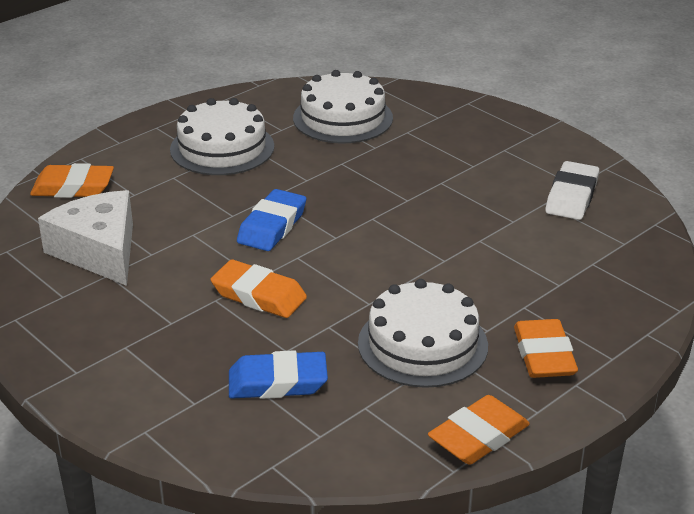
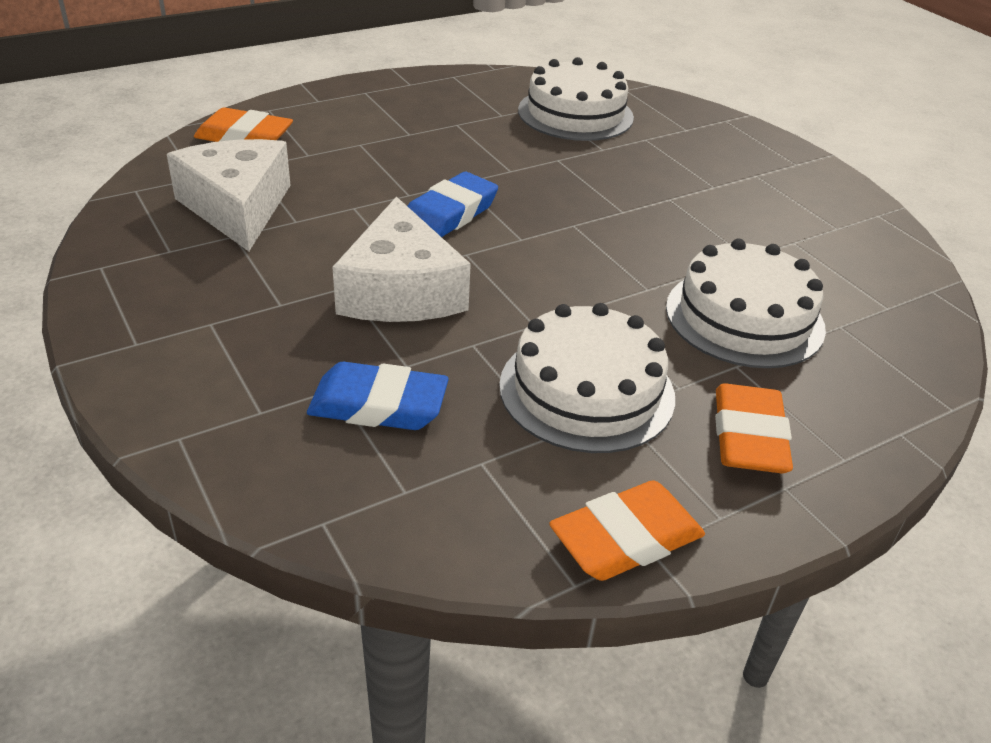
camera: 10 degrees right, 5 degrees up
(222, 148) = (427, 123): white cake -> white cake (744, 317)
(259, 295) = (400, 290): orange eraser -> white cheese
(572, 196) = (829, 240): white eraser -> none

